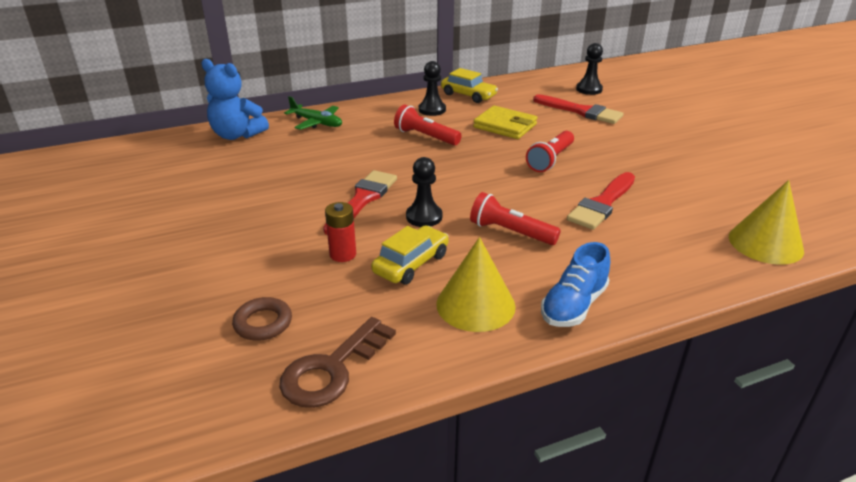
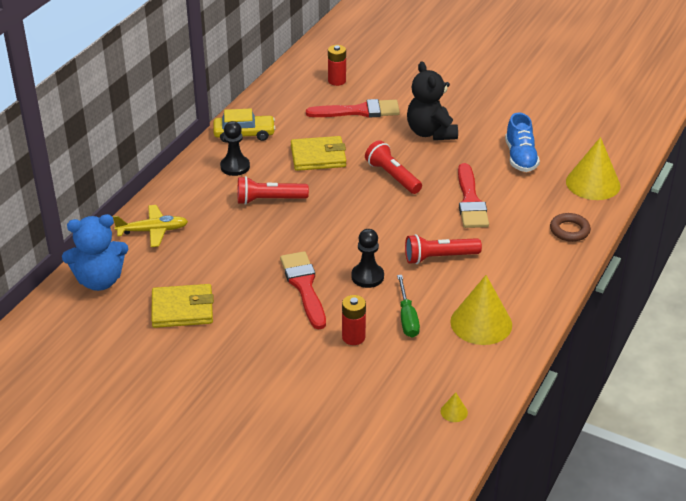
camera: 40 degrees left, 5 degrees up
(255, 174) = (182, 309): none -> yellow wallet
(263, 323) = (373, 412): brown ring -> brown ring (569, 230)
(316, 123) = (152, 231): green plane -> yellow plane
(332, 369) = (454, 412): brown key -> yellow cone
(411, 263) = (407, 318): yellow car -> green screwdriver
(550, 160) = (392, 176): red flashlight -> red flashlight turned 150 degrees clockwise
(573, 305) = (534, 291): blue shoe -> blue shoe (520, 157)
(589, 89) = (337, 81): black pawn -> red battery
(629, 144) = (430, 132): none -> black teddy bear

